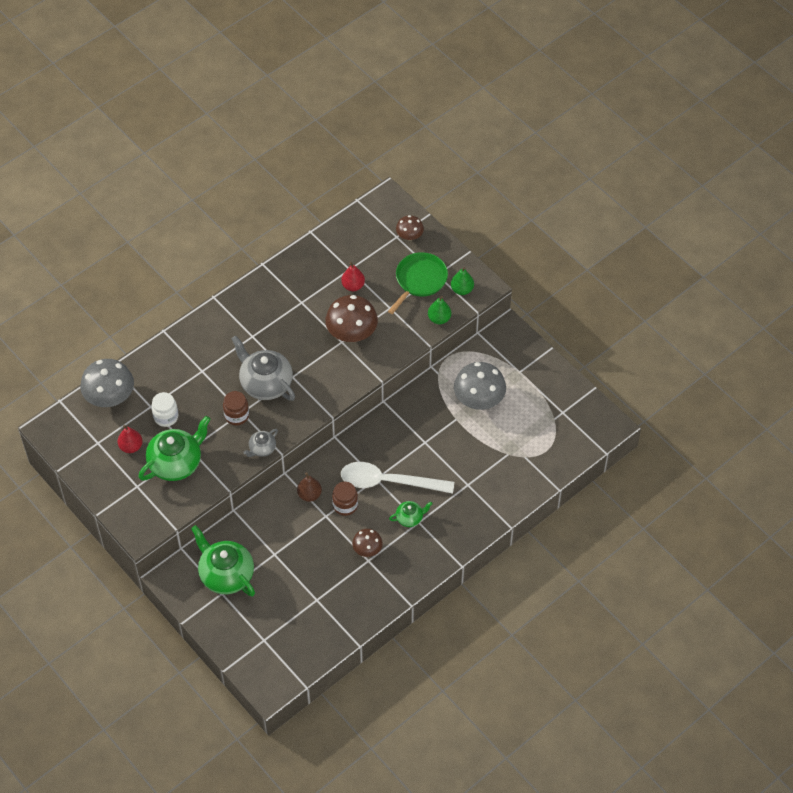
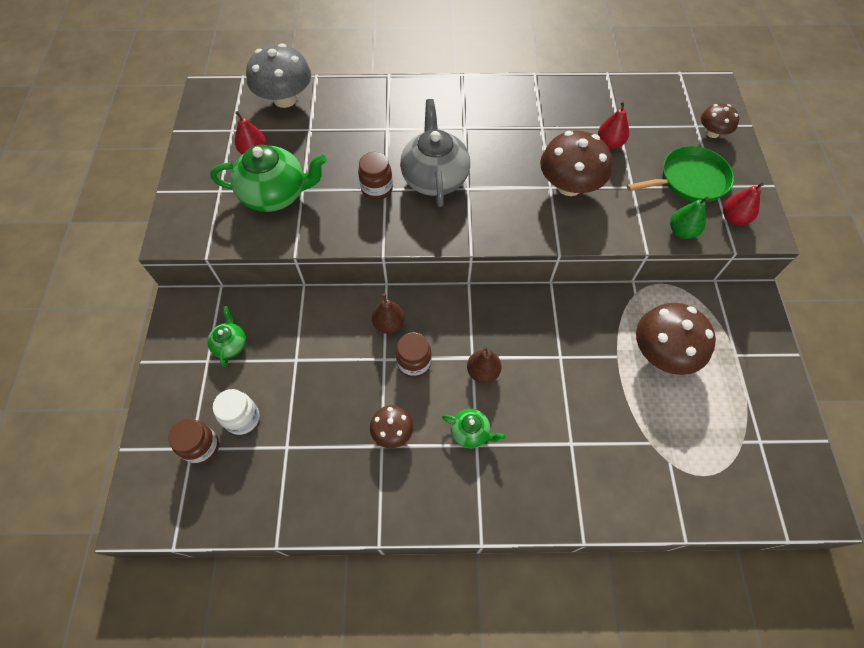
camera: 40 degrees right, 5 degrees up
(166, 417) = (312, 147): white jar -> white jar (242, 418)
(226, 575) = (230, 344): green teapot -> green teapot, size x0.50
(262, 449) = (368, 238): grey teapot -> none
(269, 635) = (201, 447): none -> brown jar
(388, 482) = (483, 372): white spoon -> brown pear
(462, 290) = (733, 218): green pear -> red pear
(479, 399) = (662, 352): grey mushroom -> brown mushroom

